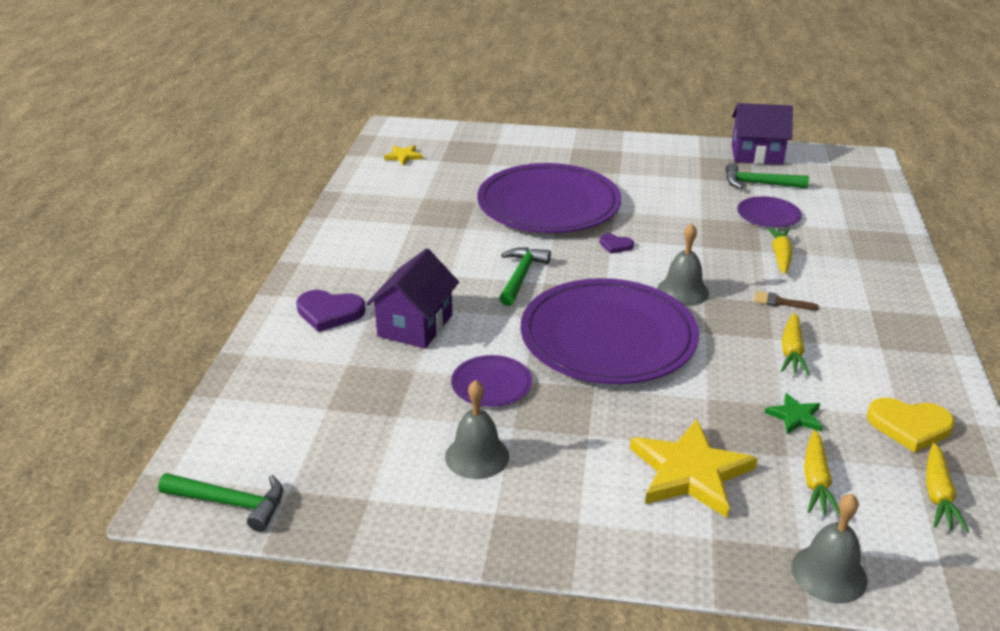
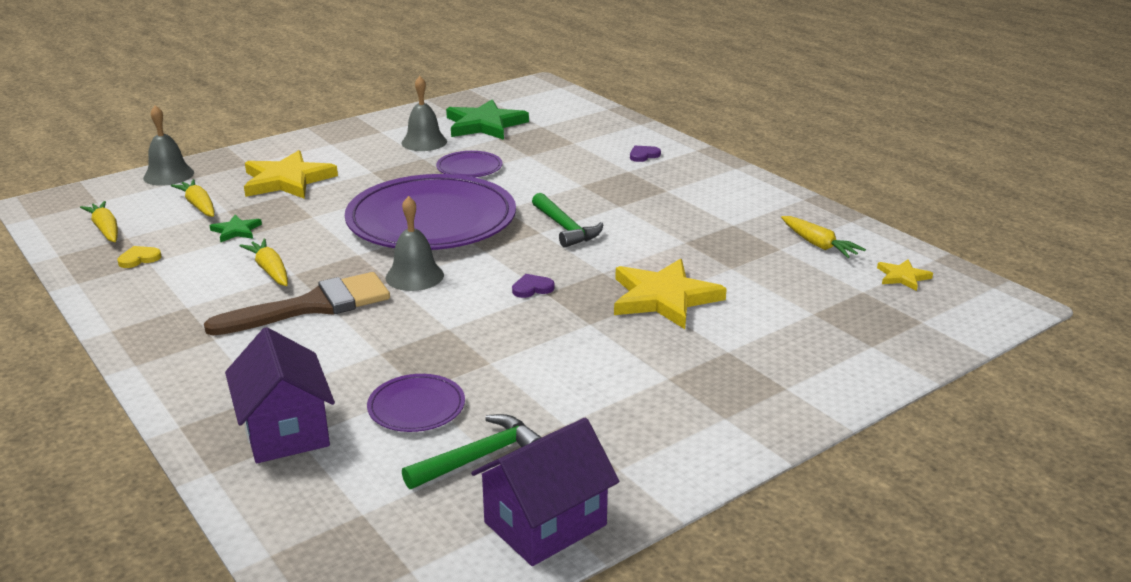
camera: 135 degrees right, 5 degrees down
(231, 503) = (514, 91): green hammer -> none
(329, 312) = (643, 155): purple heart -> purple heart, size x0.56
(373, 449) = (485, 125): none -> green star
(415, 325) = (575, 172): purple house -> purple house (285, 431)
(548, 204) = (664, 298): purple plate -> yellow star
(780, 256) = (353, 356): yellow carrot -> yellow carrot (818, 245)
(780, 302) = (313, 306): brown brush -> brown brush, size x2.46
(909, 426) = (139, 259): yellow heart -> yellow heart, size x0.56

